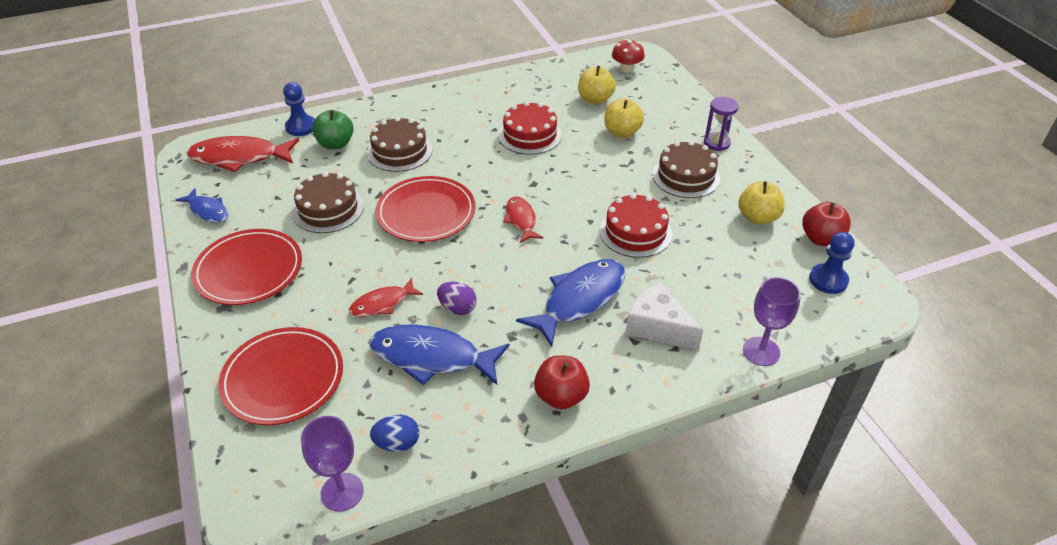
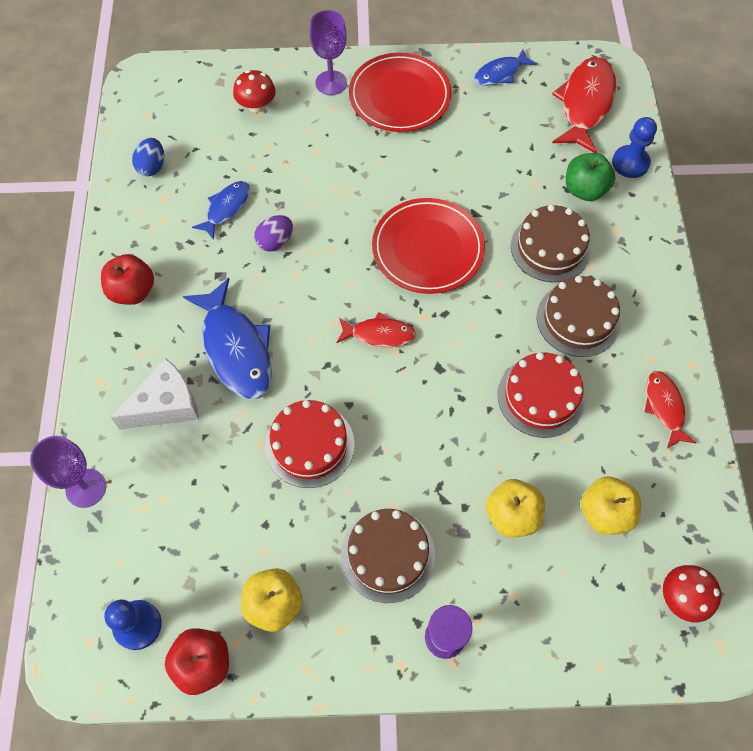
camera: 110 degrees right, 20 degrees up
(283, 378) = (257, 106): red plate -> red mushroom
(328, 209) = (467, 166): brown cake -> brown cake (578, 319)
(342, 492) = (130, 127): purple goblet -> purple goblet (331, 83)
(382, 304) = (309, 185): red fish -> red fish (664, 407)
(432, 357) = (226, 208): blue fish -> blue fish, size x0.57

